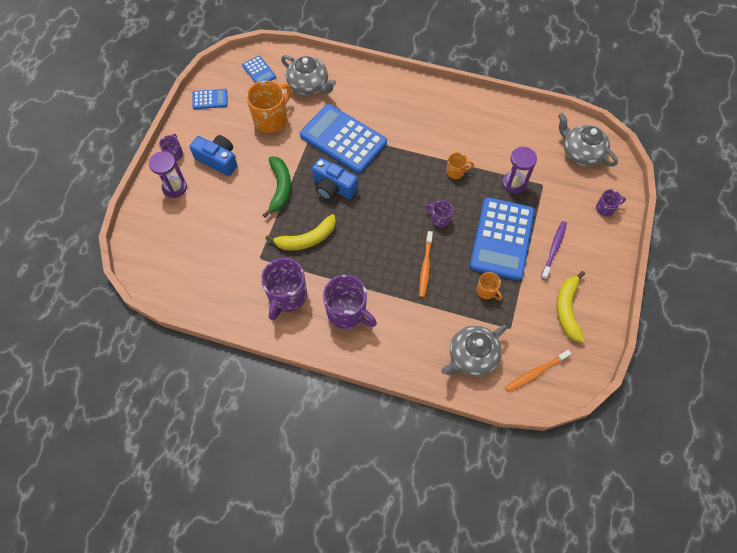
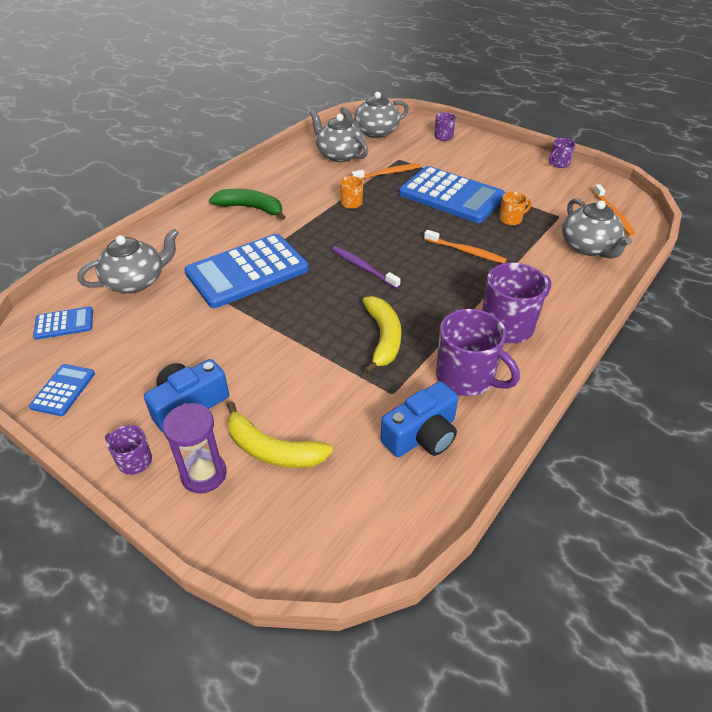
camera: 70 degrees left, 20 degrees down
(271, 119) = (161, 329): orange mug -> none
(280, 188) = (285, 346): green banana -> green banana (251, 208)
(333, 187) = (316, 296): blue camera -> blue camera (422, 435)
(440, 219) = (407, 227): purple mug -> purple mug (558, 163)
(514, 183) = (388, 173): purple hourglass -> orange toothbrush
(525, 139) = (339, 155): none -> grey teapot
(554, 249) = (476, 171): purple toothbrush -> purple toothbrush (363, 267)
(567, 309) = (546, 180): yellow banana -> yellow banana (272, 450)

